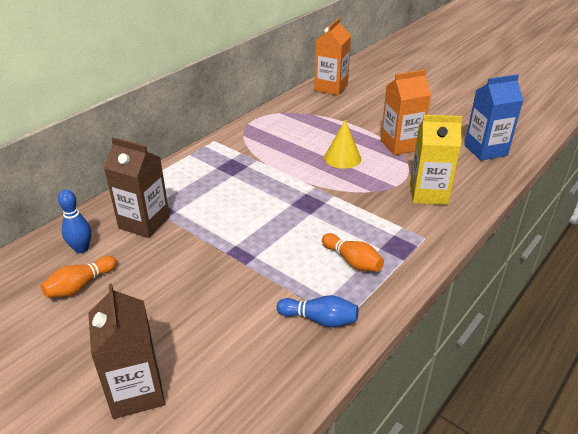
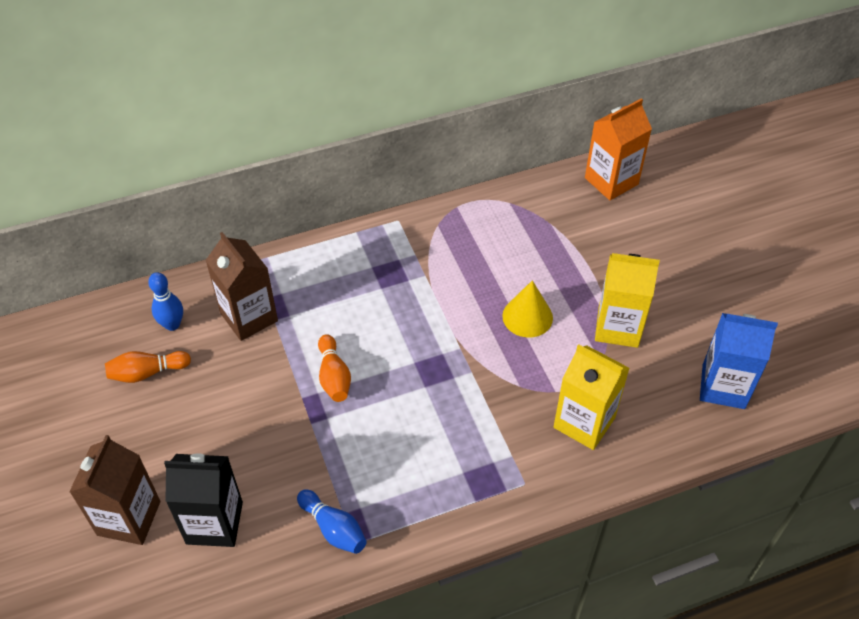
camera: 30 degrees right, 15 degrees up
(219, 359) = (214, 523): none -> black carton
(352, 261) = (420, 475): orange bowling pin -> orange bowling pin (334, 376)
(400, 145) = (618, 327): orange carton -> yellow carton

